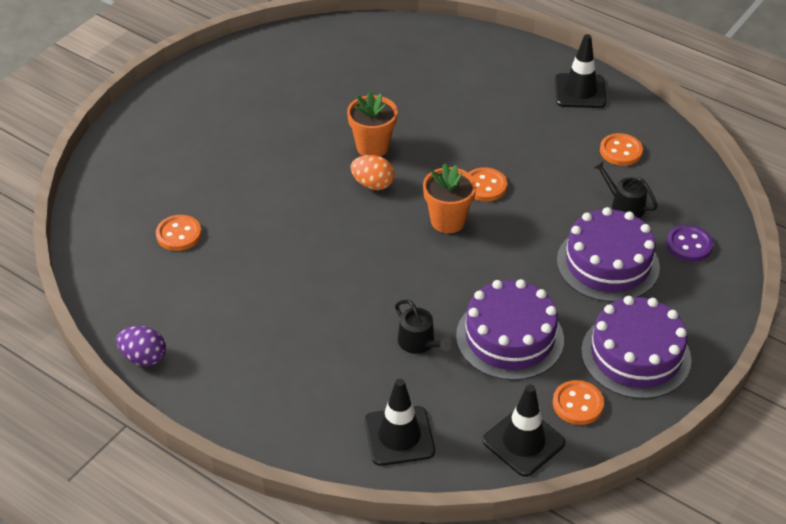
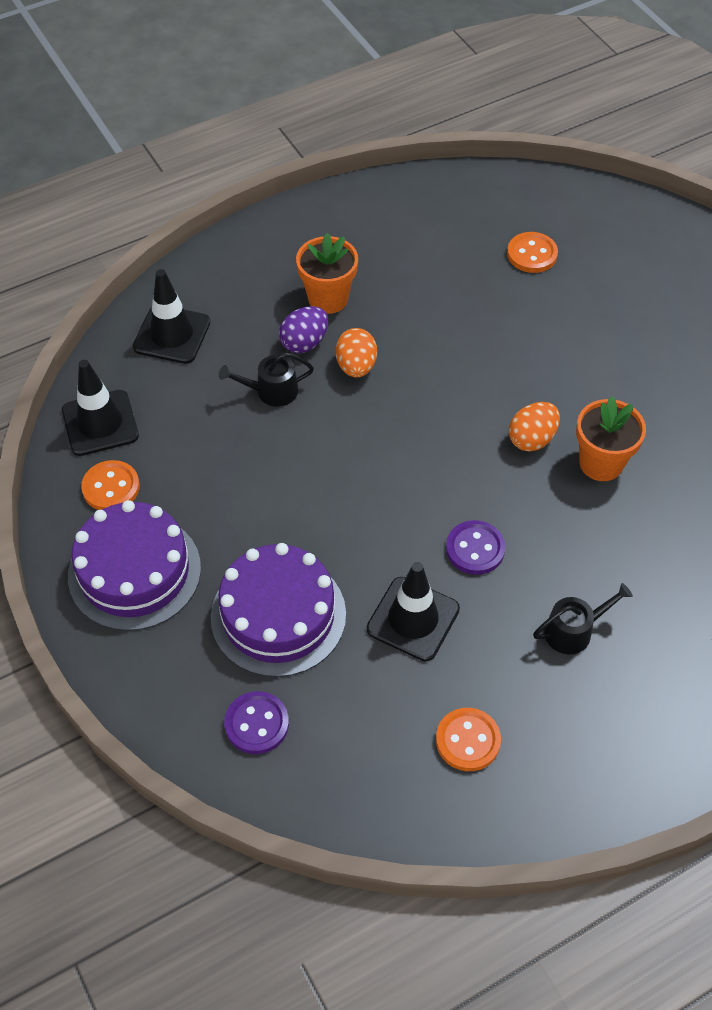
camera: 115 degrees right, 10 degrees up
(144, 357) = (378, 192): purple egg -> purple egg (304, 343)
(362, 300) = (356, 366): none -> orange egg
(448, 221) = (434, 486): orange flower pot -> orange flower pot (328, 298)
(485, 186) = (475, 549): orange button -> purple button
(509, 337) = (230, 469): purple cake -> none
(580, 91) = (620, 756): black traffic cone -> black traffic cone (413, 619)
(624, 205) = (364, 687): black watering can -> black watering can (573, 631)

